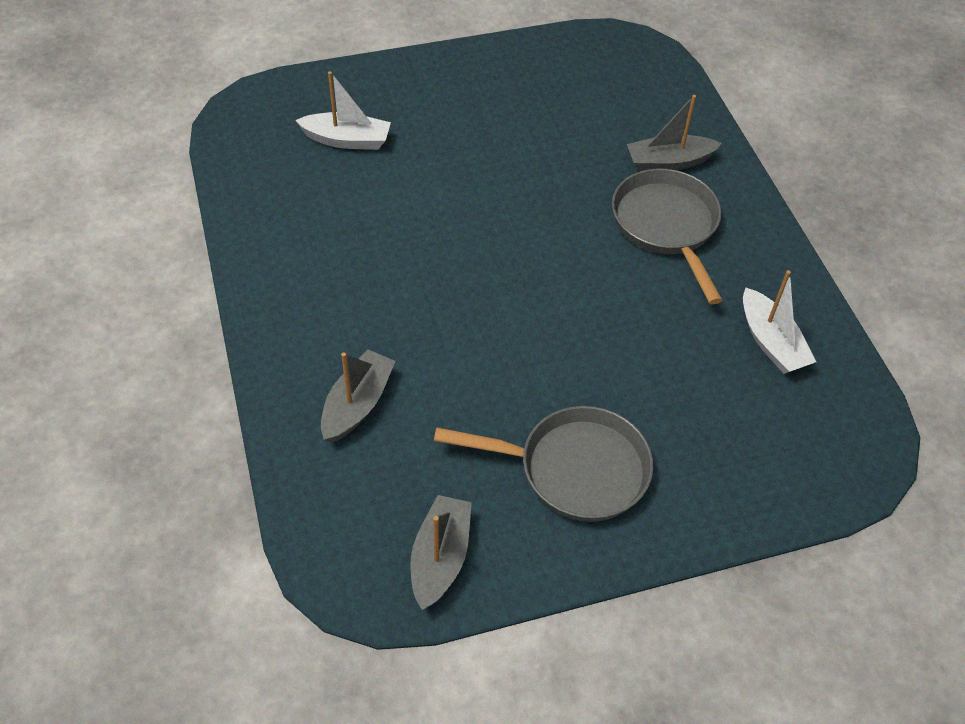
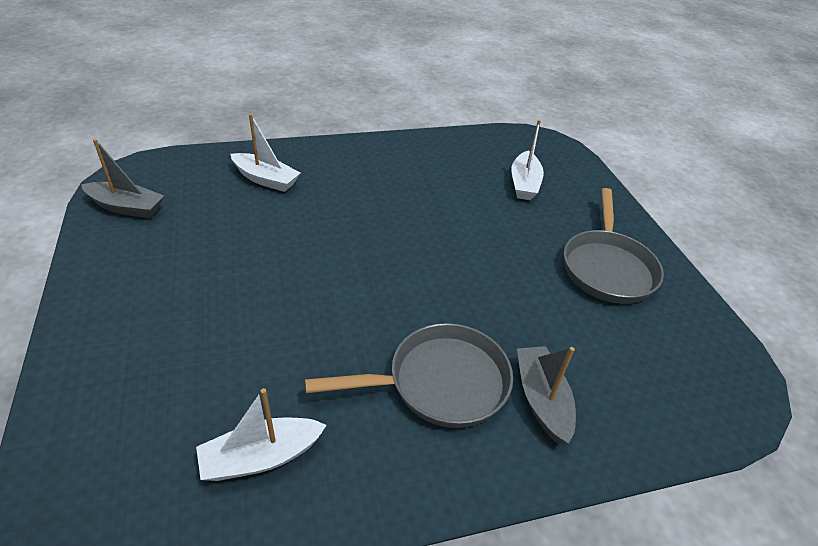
camera: 90 degrees right, 10 degrees down
(357, 404) = (266, 179): grey boat -> white boat
(574, 469) = (166, 279): grey pan -> grey pan (607, 268)

